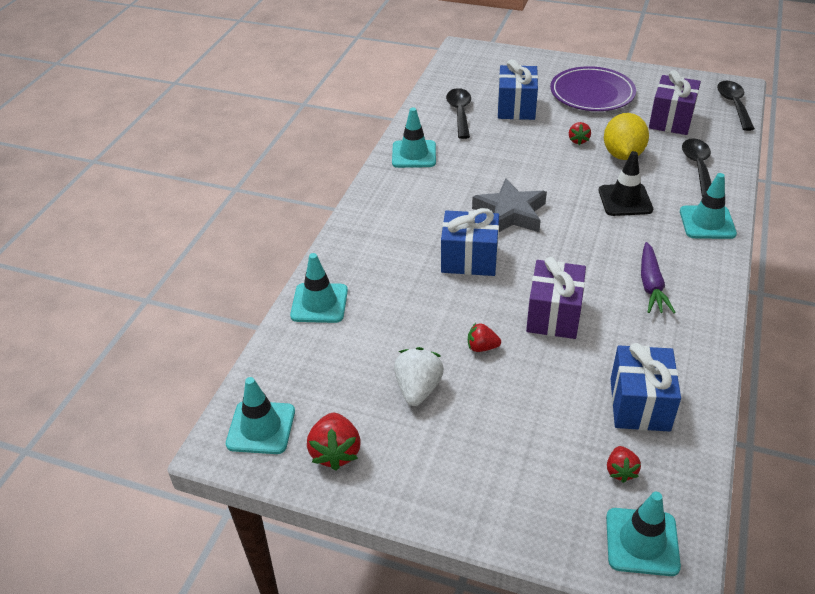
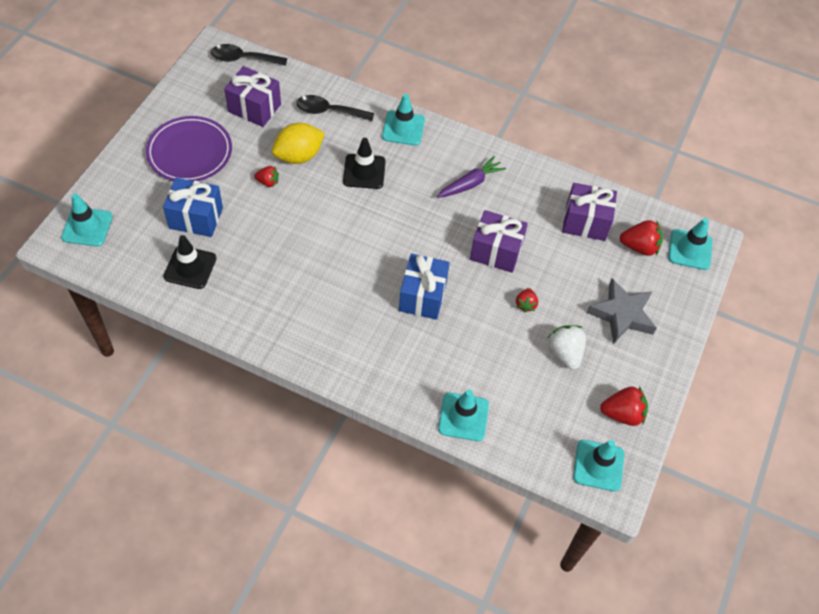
camera: 90 degrees left, 15 degrees up
(414, 154) = (255, 318): turquoise traffic cone -> turquoise traffic cone (87, 227)
(418, 389) = (565, 353): white strawberry -> white strawberry turned 60 degrees clockwise
(459, 113) = (190, 267): black spoon -> black traffic cone
(510, 213) = (366, 255): grey star -> grey star (622, 314)
(620, 471) = (639, 247): red strawberry -> red strawberry, size x1.64
(622, 155) = (299, 156): yellow lemon -> yellow lemon turned 45 degrees counterclockwise
(639, 404) = (585, 222): blue gift -> purple gift
(651, 285) = (470, 183): purple carrot -> purple carrot turned 45 degrees counterclockwise

